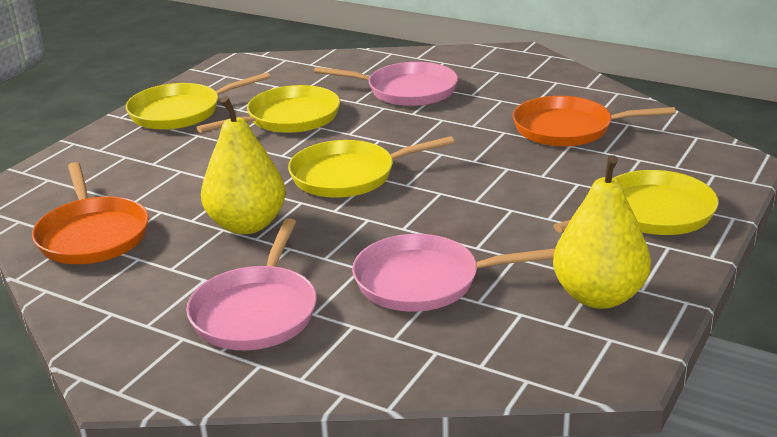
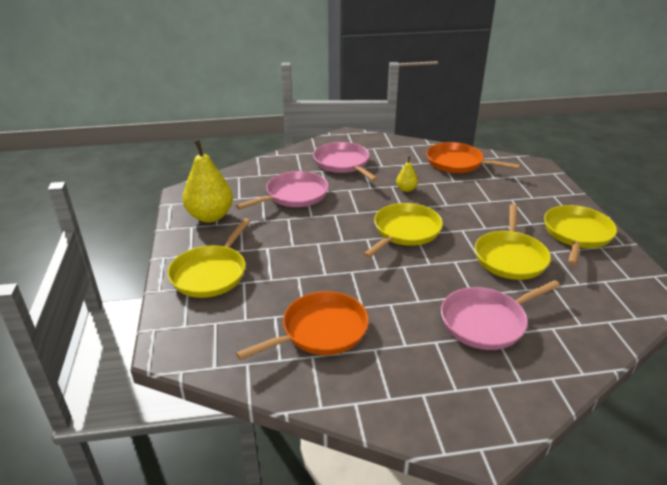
camera: 140 degrees right, 5 degrees up
(247, 225) = (406, 189): yellow pear -> yellow pear, size x0.48

